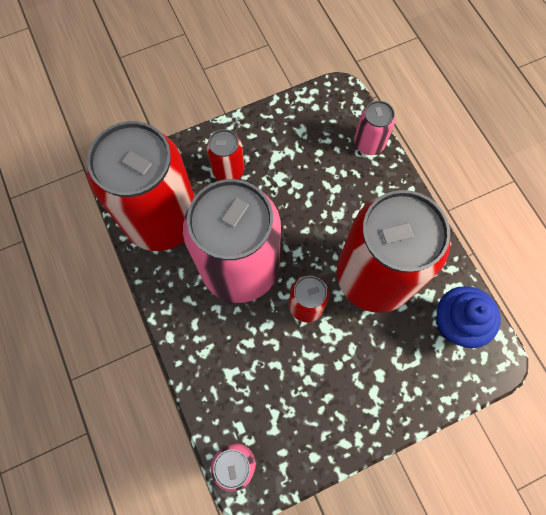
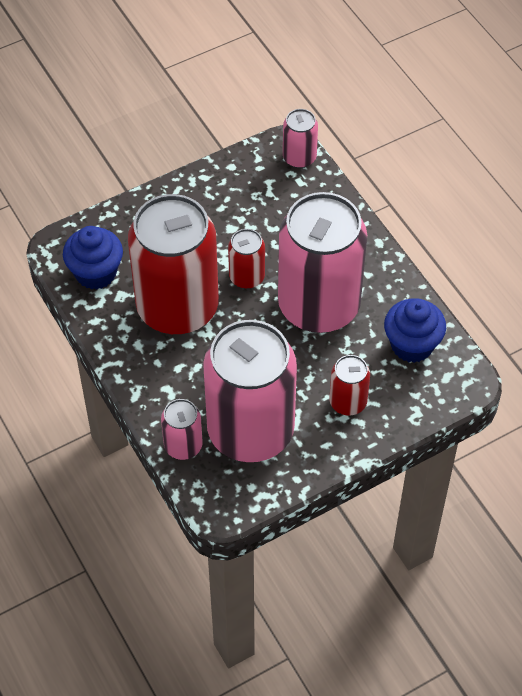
camera: 175 degrees right, 15 degrees down
(162, 219) = (412, 345): red can -> blue cupcake
(313, 151) = (250, 431): none -> pink can

